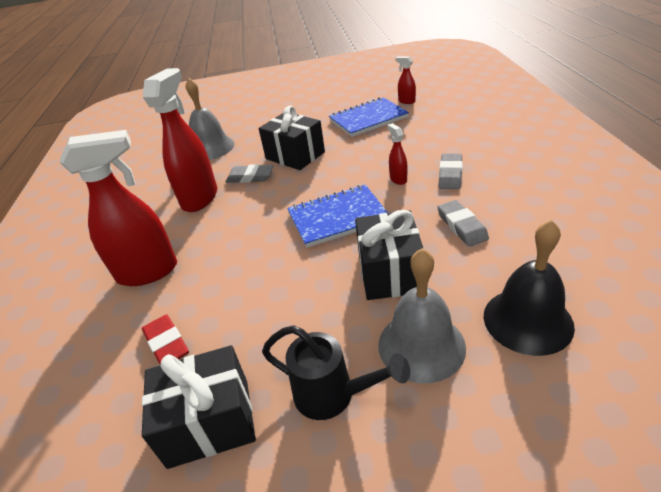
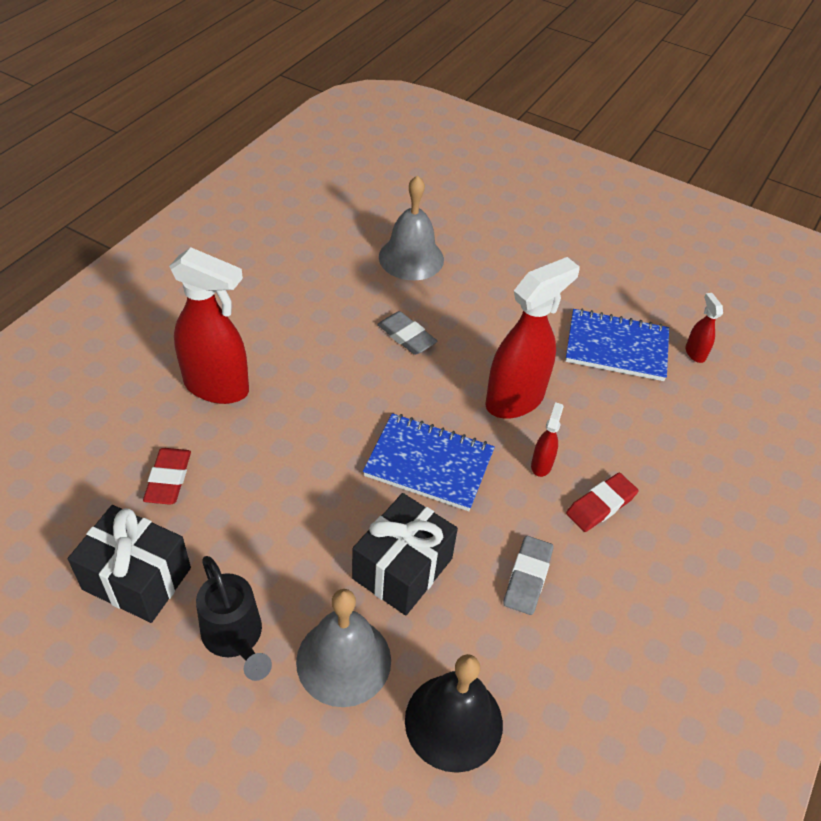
camera: 30 degrees right, 10 degrees up
(200, 198) = (336, 327): red spray bottle -> red spray bottle (515, 400)
(295, 155) = (479, 341): black gift -> none
(450, 174) = (601, 505): grey eraser -> red eraser

